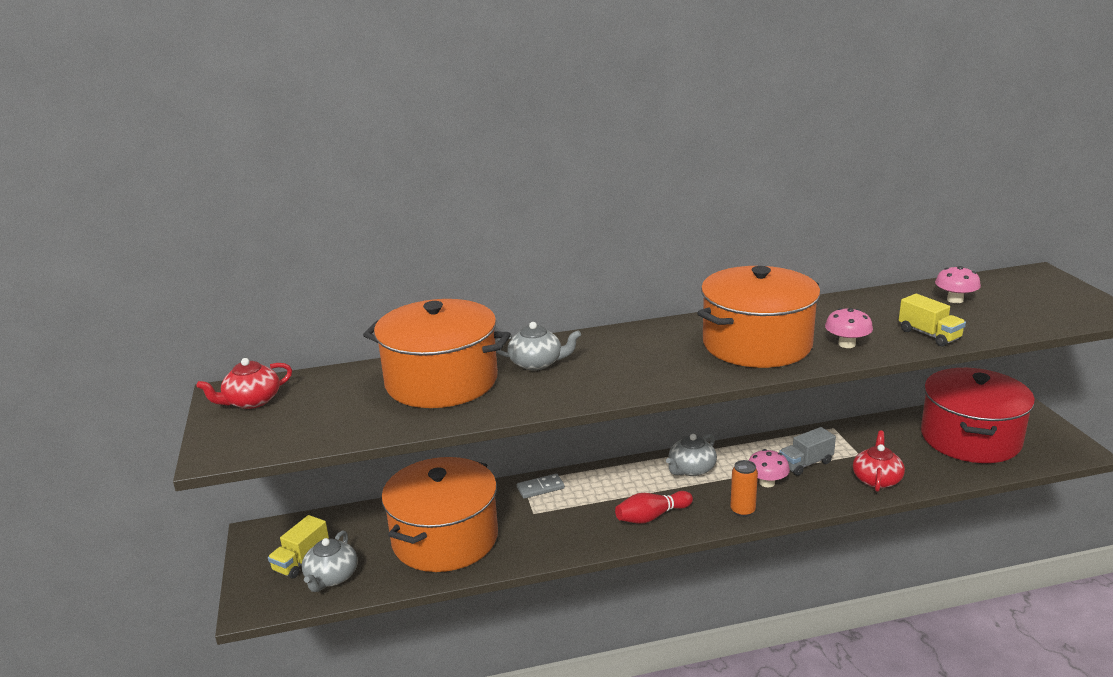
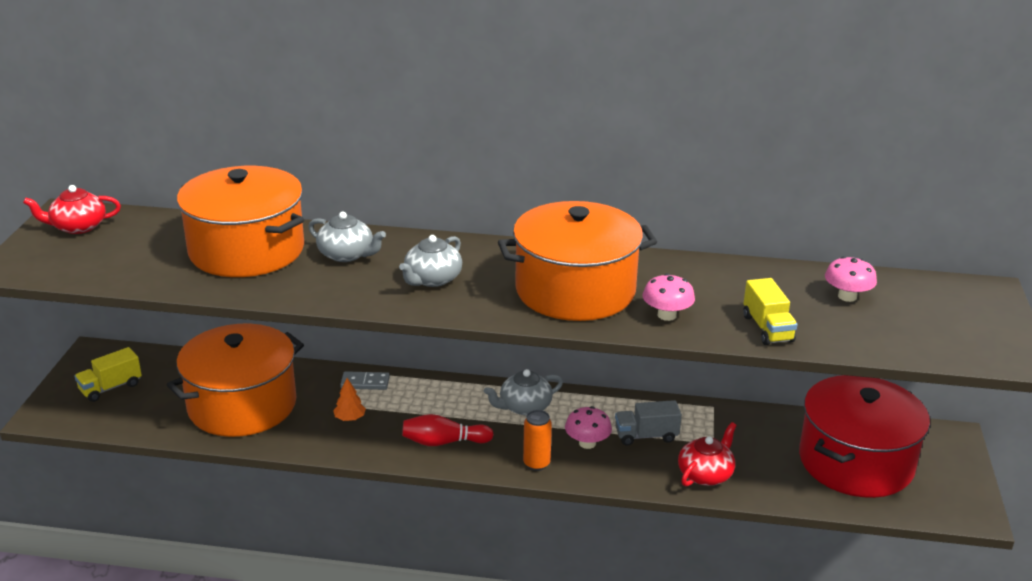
camera: 20 degrees right, 5 degrees up
(331, 577) = (123, 410): grey teapot -> grey teapot (432, 279)
(553, 521) = (350, 418): none -> orange tree

